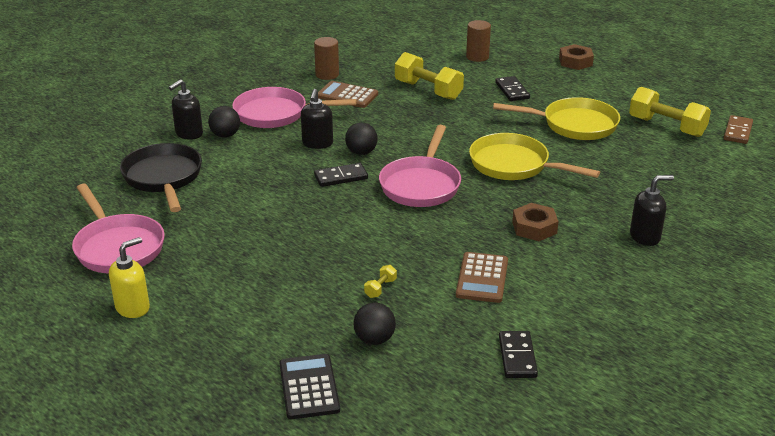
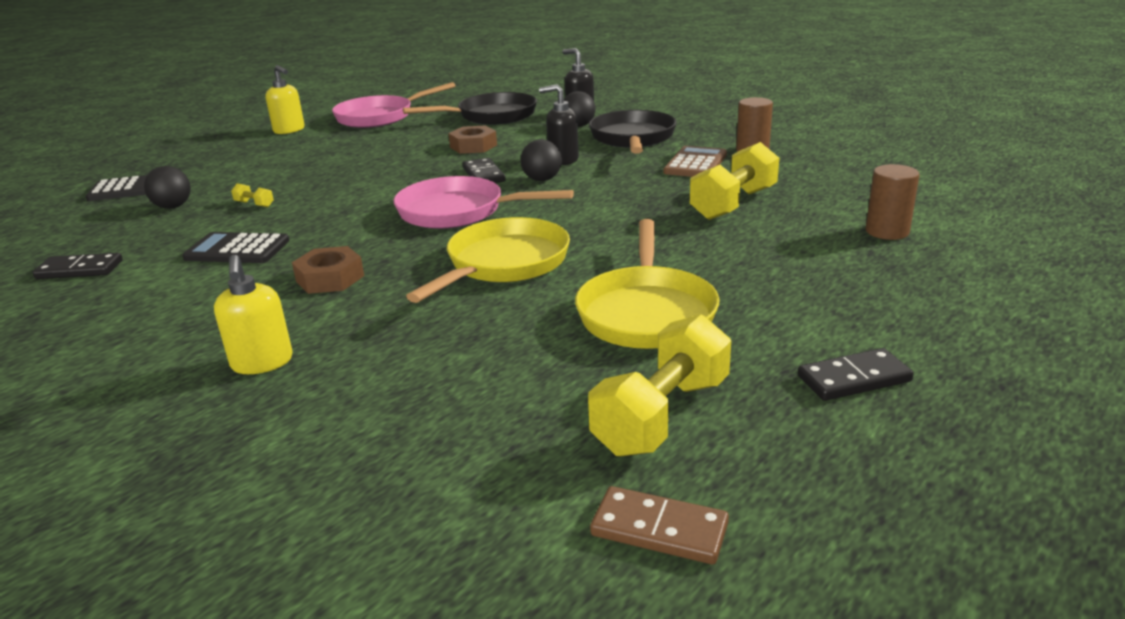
camera: 90 degrees right, 5 degrees down
(276, 114) = (632, 139): pink pan -> black pan
(482, 278) = (237, 249): brown calculator -> black calculator
(512, 91) = (763, 260): black domino -> black domino (853, 379)
(575, 62) = (941, 319): brown nut -> brown nut (473, 146)
(645, 237) = (262, 363): black soap dispenser -> yellow soap dispenser

